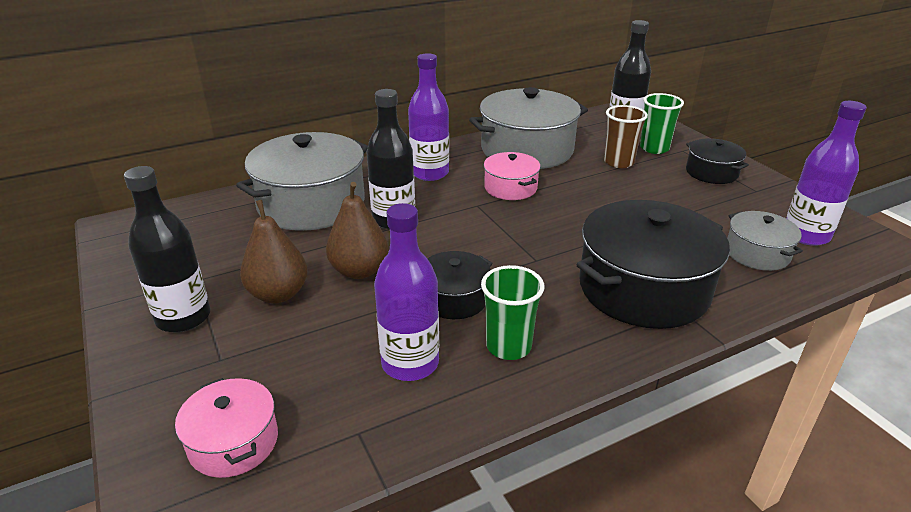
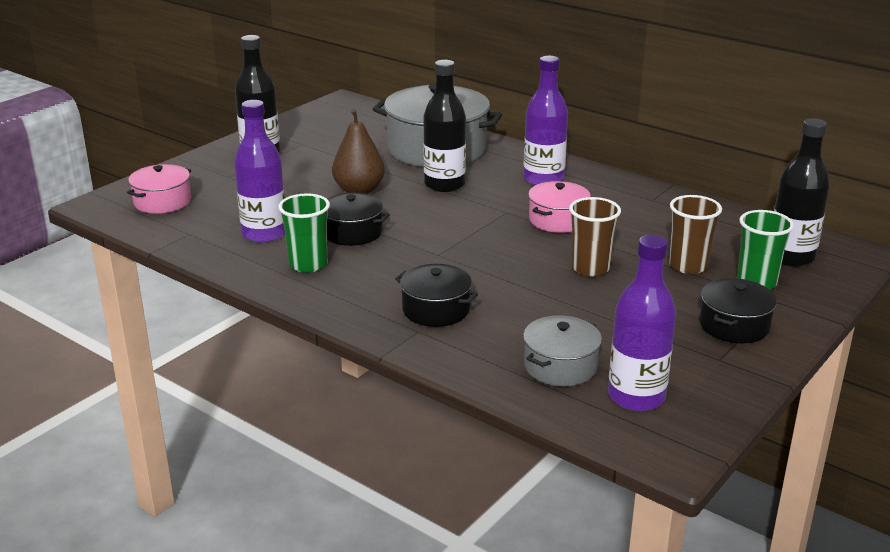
camera: 65 degrees right, 5 degrees down
(278, 294) = (308, 173): brown pear -> none
(527, 150) = (653, 213): grey pot -> none
(603, 198) = (590, 268): none -> brown cup
(643, 288) = (436, 309): black pot -> black pot, size x0.52

